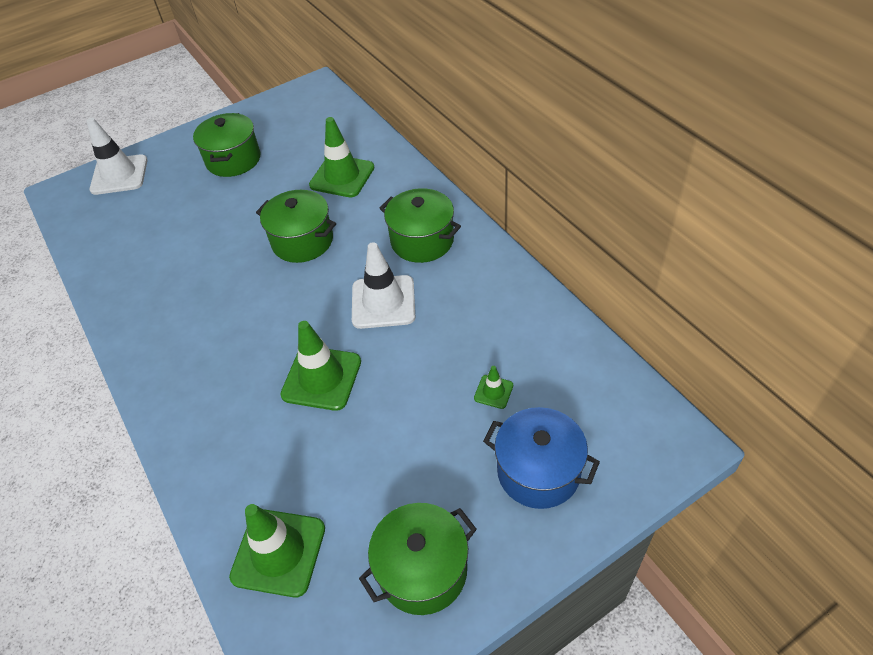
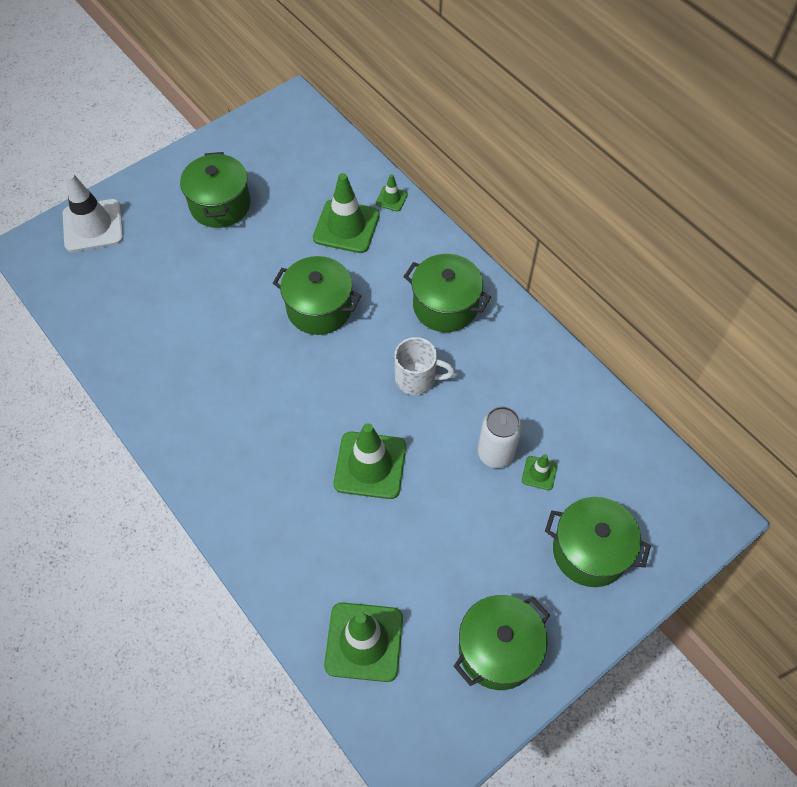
camera: 10 degrees left, 10 degrees up
(383, 302) = (417, 379): white traffic cone -> white mug
(388, 155) = (391, 199): none -> green traffic cone
(451, 371) = (495, 453): none -> white can
(538, 471) = (590, 551): blue pot -> green pot

